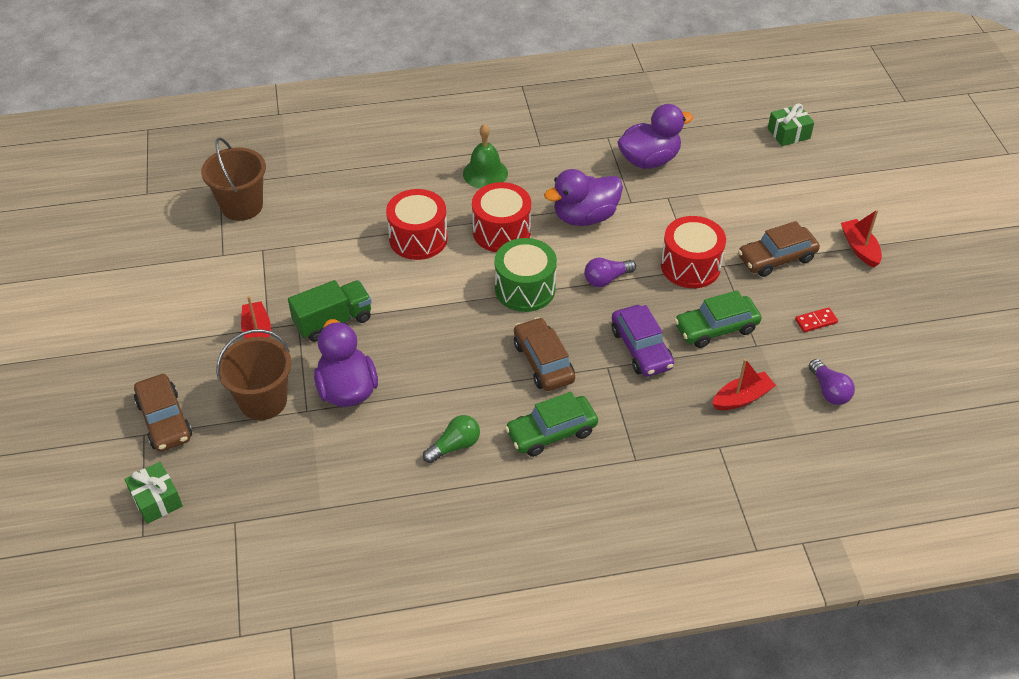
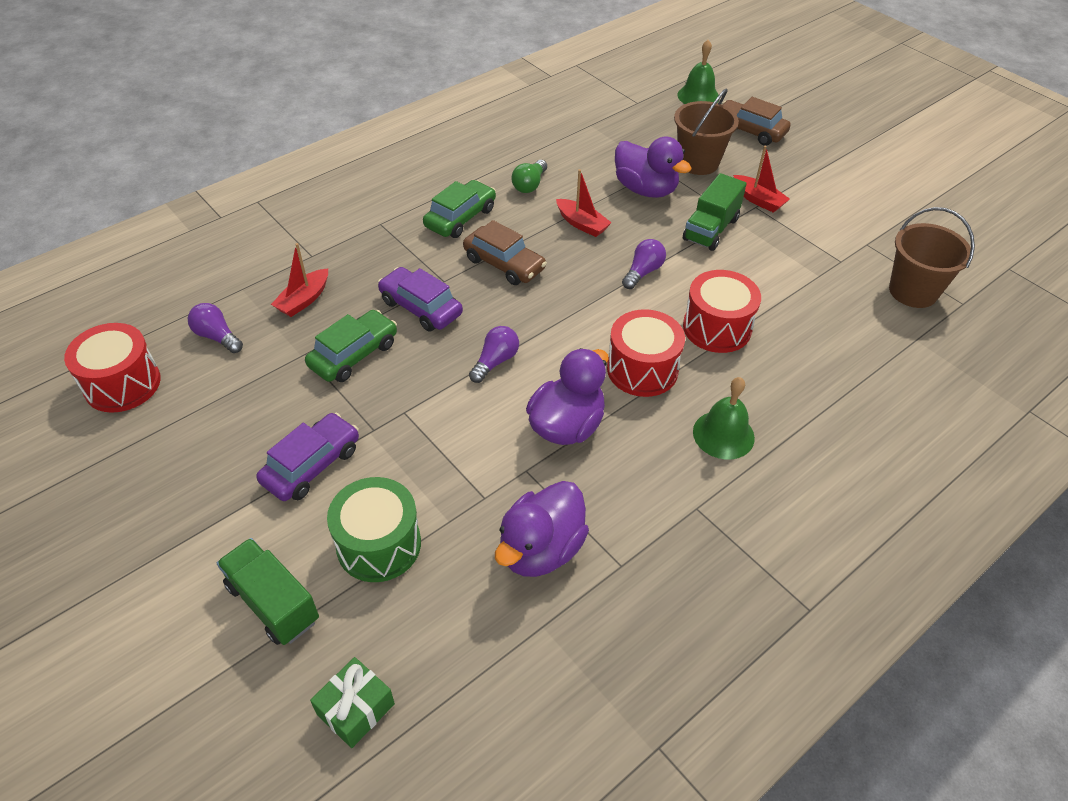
camera: 150 degrees right, 0 degrees up
(156, 500) = (698, 96): green gift -> green bell
(430, 305) = (643, 272): none -> purple light bulb
(525, 289) = (570, 320): green drum -> green drum (379, 544)
(690, 266) = (411, 413): red drum -> red drum (122, 384)
(776, 258) = (311, 465): brown car -> purple car
(816, 321) = (245, 403): red domino -> none
(822, 192) = (273, 603): none -> green truck
(859, 248) = (204, 526): red boat -> red boat (582, 224)

